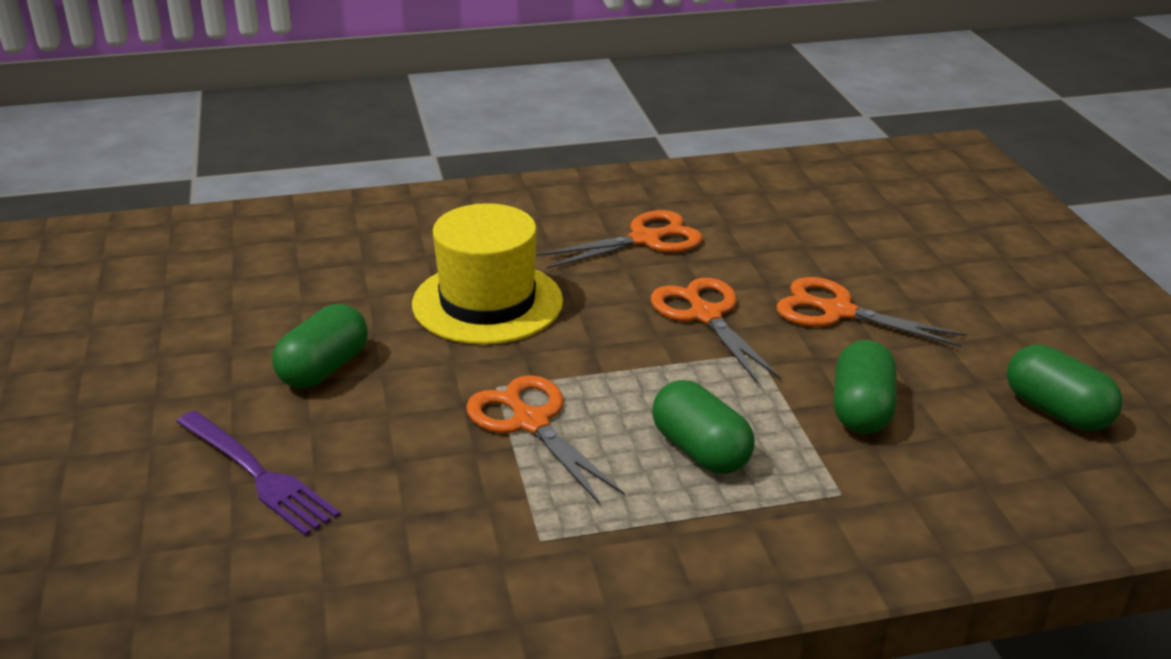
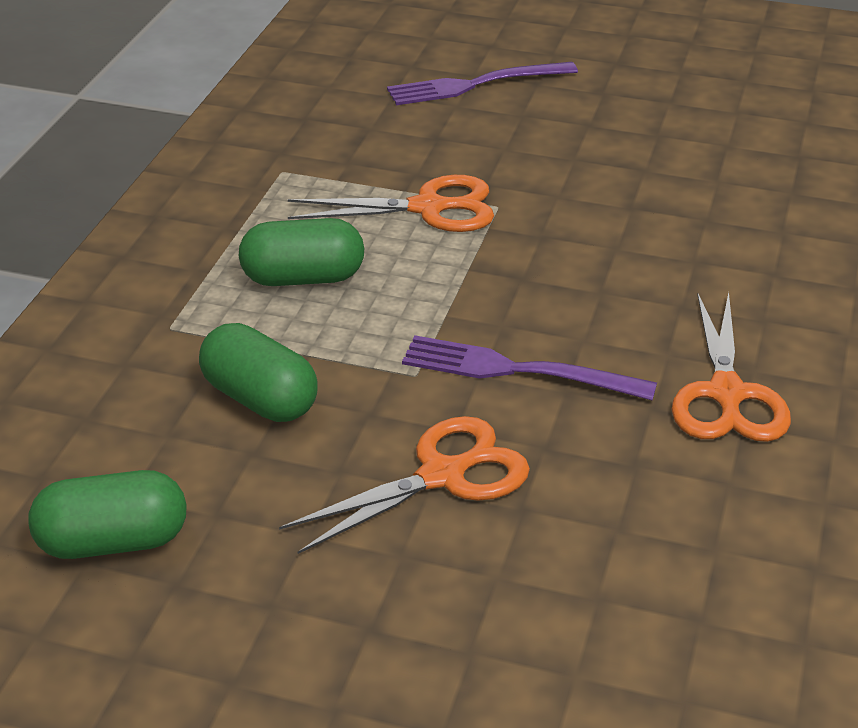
camera: 120 degrees right, 5 degrees up
(324, 369) = (600, 134): green capsule -> none
(487, 303) = (653, 241): yellow hat -> none
(705, 315) = (516, 370): orange scissors -> purple fork

